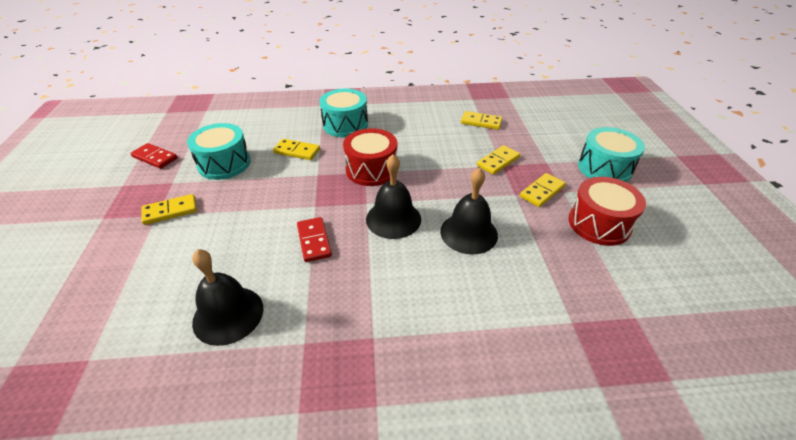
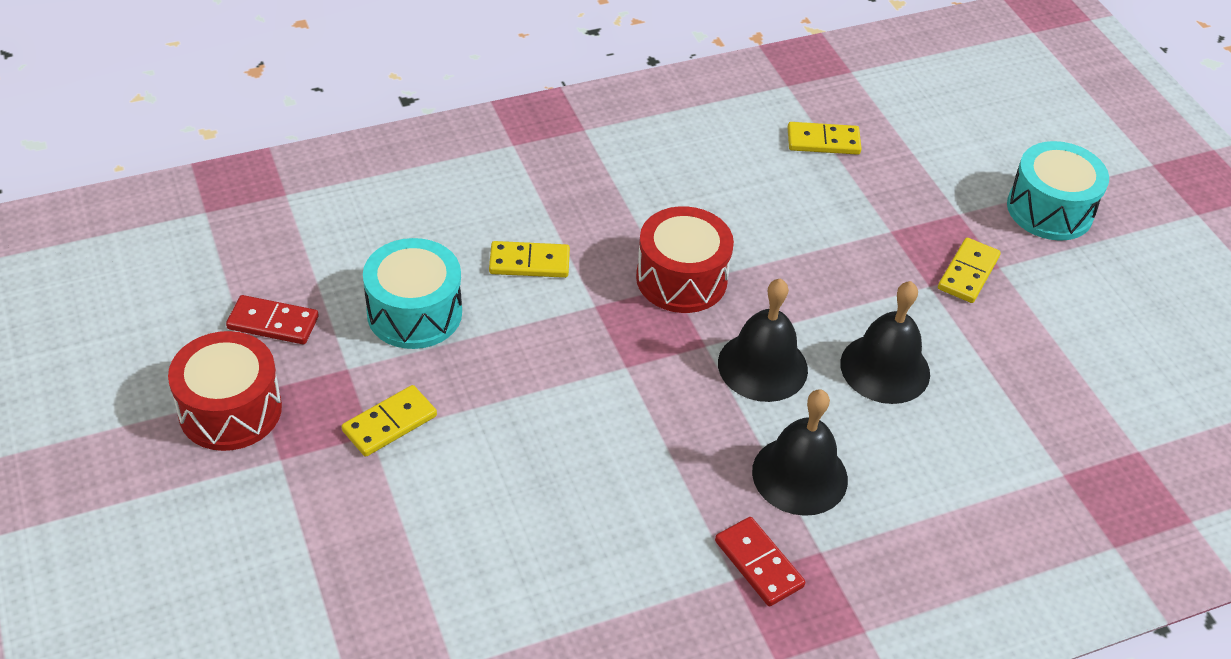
camera: 20 degrees left, 5 degrees up
(228, 314) = (605, 566): black bell -> black bell (799, 475)
(314, 241) = (661, 428): red domino -> red domino (759, 563)
(345, 125) = (583, 187): turquoise drum -> none
(498, 161) = (882, 225): yellow domino -> none
(599, 224) = (1064, 316): red drum -> red drum (230, 410)

